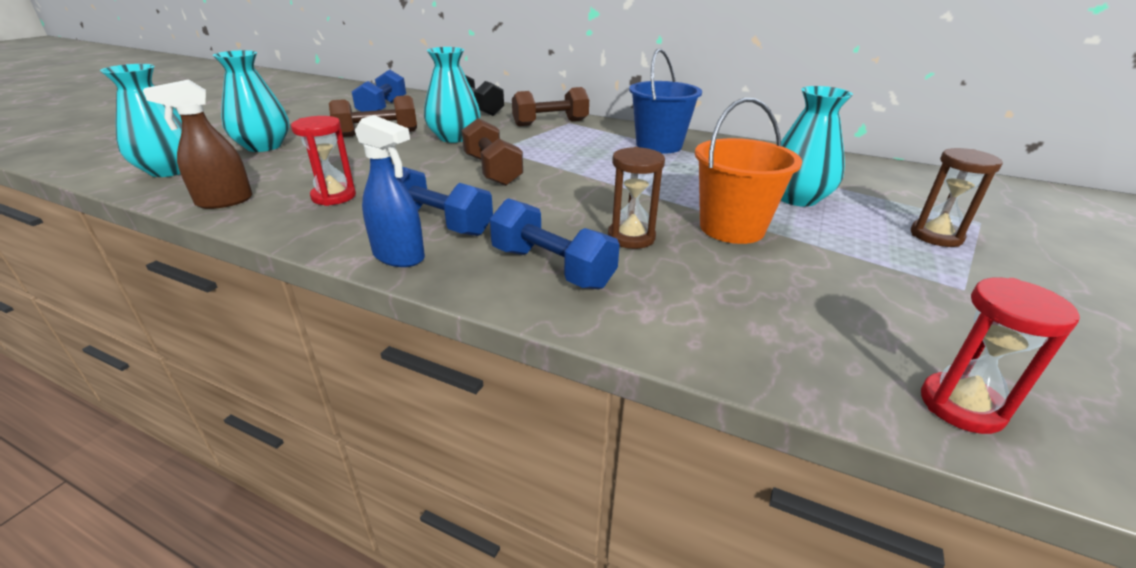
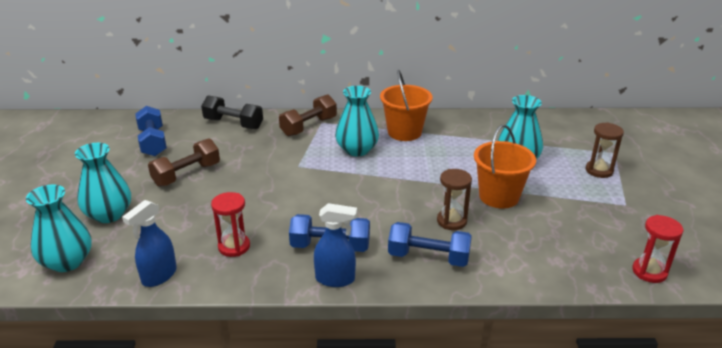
camera: 25 degrees left, 0 degrees up
(224, 201) = (159, 276): brown spray bottle -> blue spray bottle
(454, 137) = (253, 162): turquoise vase -> turquoise vase (357, 150)
(492, 170) = (316, 189): brown dumbbell -> none
(659, 145) = (404, 132): blue bucket -> orange bucket

